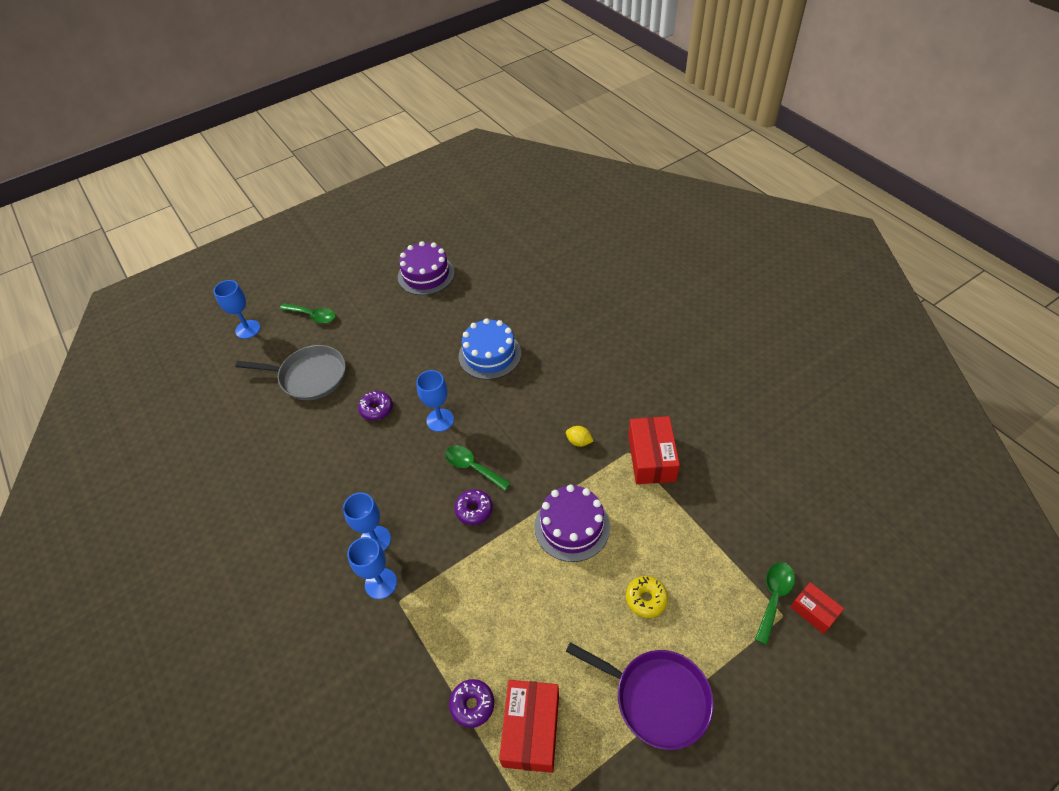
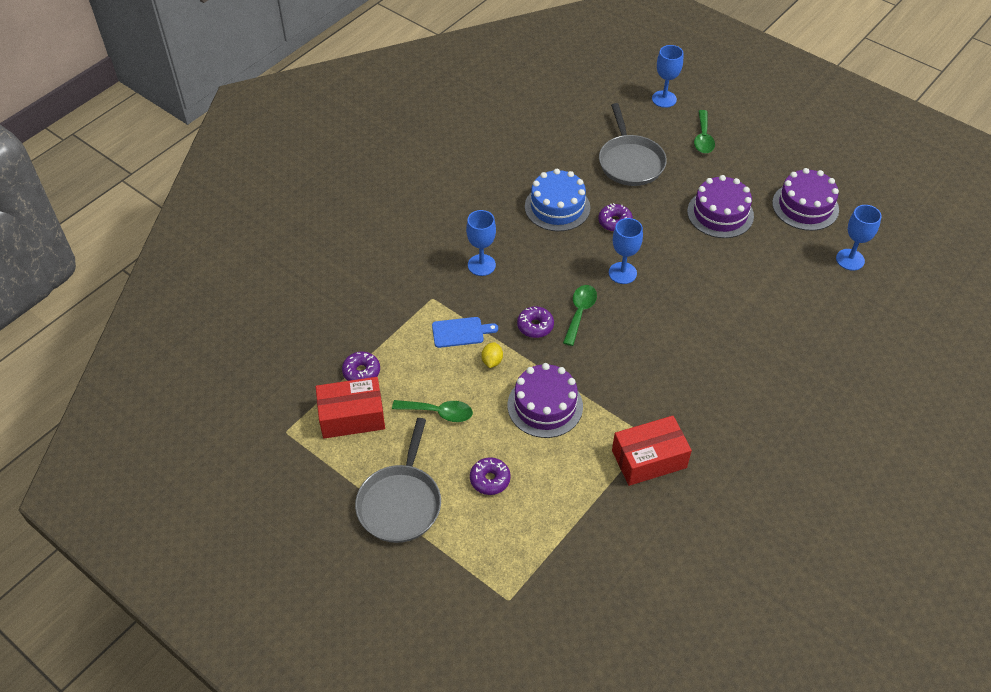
camera: 70 degrees right, 0 degrees up
(381, 583) = (444, 281): blue goblet -> blue goblet (850, 259)
(406, 330) = (720, 213): none -> purple cake
(456, 583) = (460, 332): none -> blue cutting board
(490, 355) = (721, 290): blue cake -> blue cake (557, 207)
(579, 441) = (643, 391): yellow lemon -> yellow lemon (492, 361)
(646, 599) = (490, 479): yellow donut -> purple donut
(657, 698) = (400, 503): purple pan -> grey pan
(774, 597) = (526, 590): green spoon -> green spoon (439, 412)
(814, 611) = (521, 628): red box -> none

